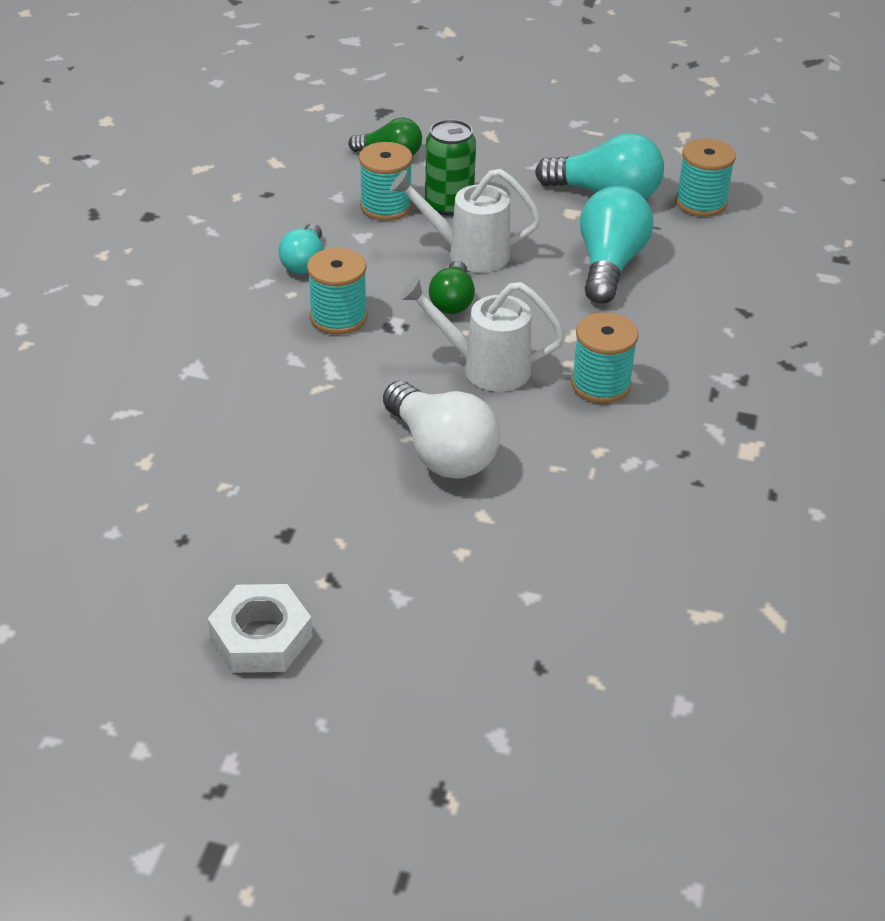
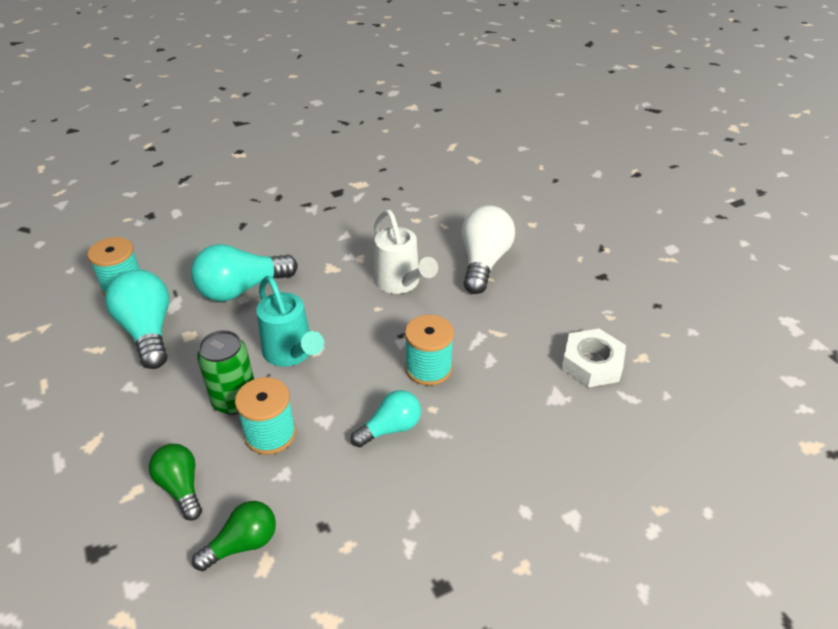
camera: 130 degrees left, 0 degrees up
(261, 637) = (656, 247): white nut -> white nut (592, 363)
(452, 301) = (353, 330): green light bulb -> green light bulb (243, 544)
(468, 253) = (291, 353): white watering can -> turquoise watering can
(600, 384) = (365, 241): turquoise spool -> none

